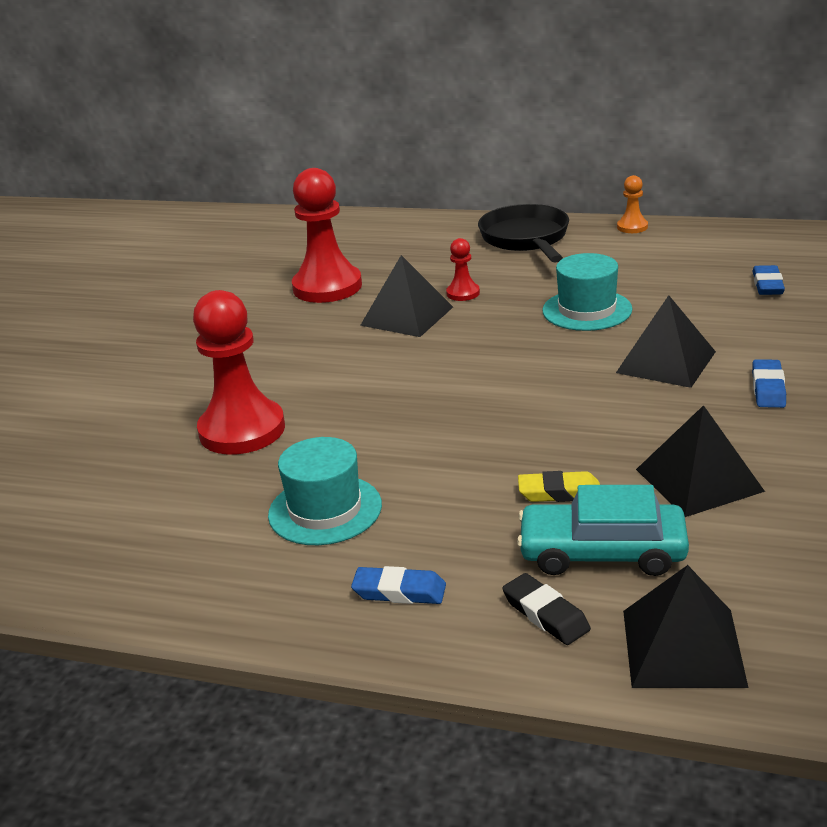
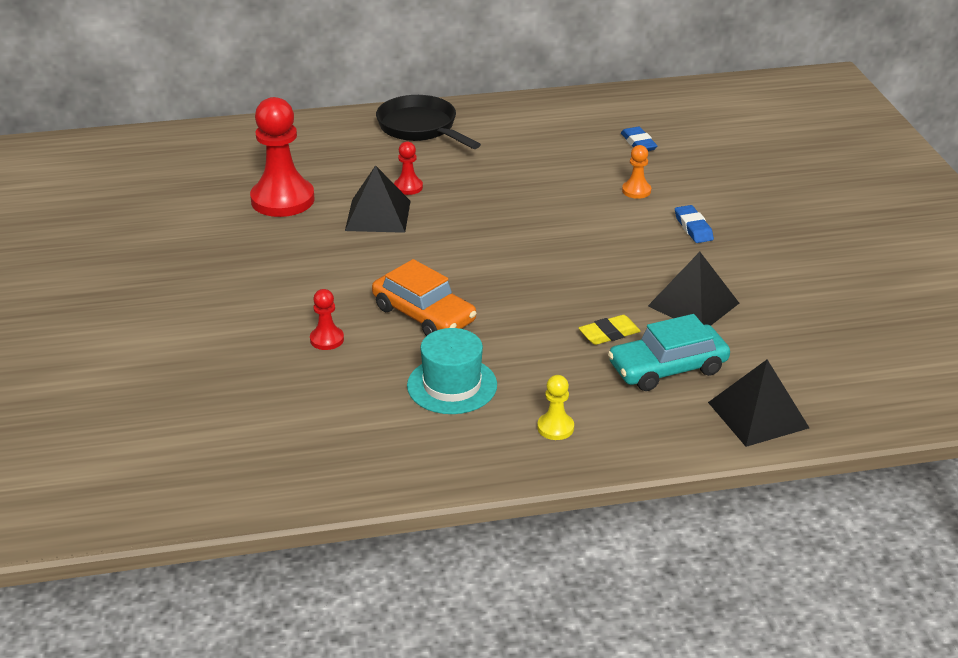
camera: 30 degrees left, 5 degrees up
(242, 430) = (327, 339): red pawn -> red pawn, size x0.46
(364, 425) = (424, 314): none -> orange car
(399, 591) = (555, 428): blue eraser -> yellow pawn
(545, 614) = (662, 417): black eraser -> none
(587, 310) = (520, 186): turquoise hat -> none
(632, 227) = (500, 105): orange pawn -> orange pawn (636, 191)
(665, 362) = (610, 220): black pyramid -> none

